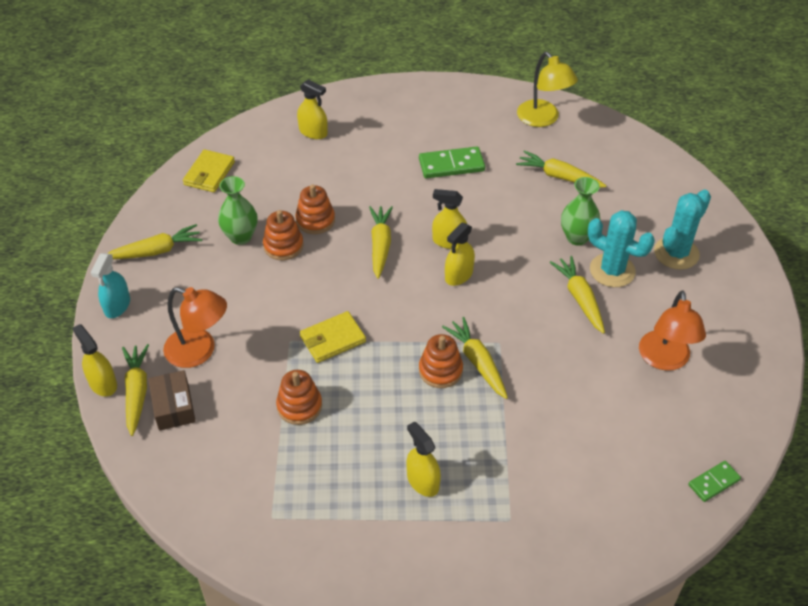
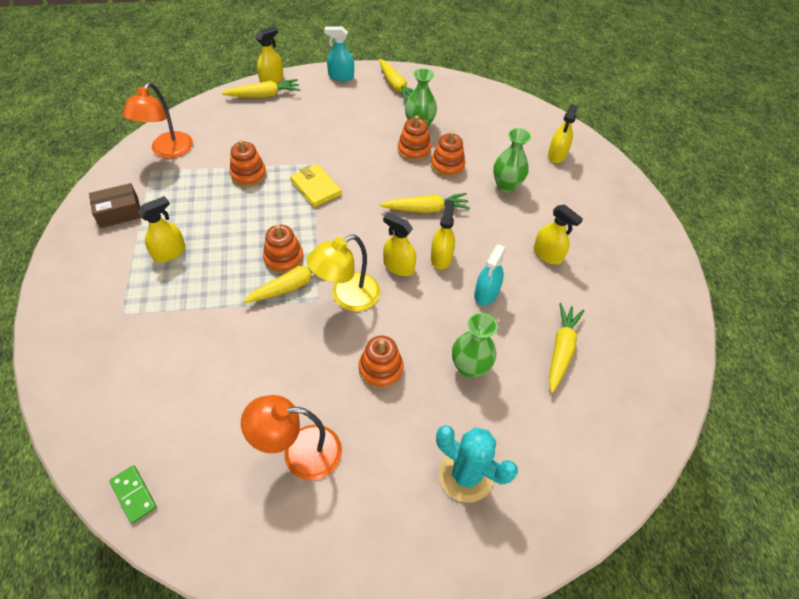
camera: 80 degrees right, 5 degrees up
(174, 407) = (251, 113): brown box -> brown box (119, 212)
(199, 351) = (301, 119): orange lamp -> orange lamp (168, 151)
(209, 173) = (485, 102): yellow wallet -> none
(354, 178) = (506, 186): none -> green vase
(451, 165) = (547, 254): green domino -> yellow spray bottle
(496, 215) = (486, 293): none -> turquoise spray bottle
(543, 119) = (652, 334): yellow lamp -> yellow lamp (347, 297)
(579, 298) = (380, 369): yellow carrot -> orange stacking toy
(612, 270) = (425, 402): turquoise cactus -> none

